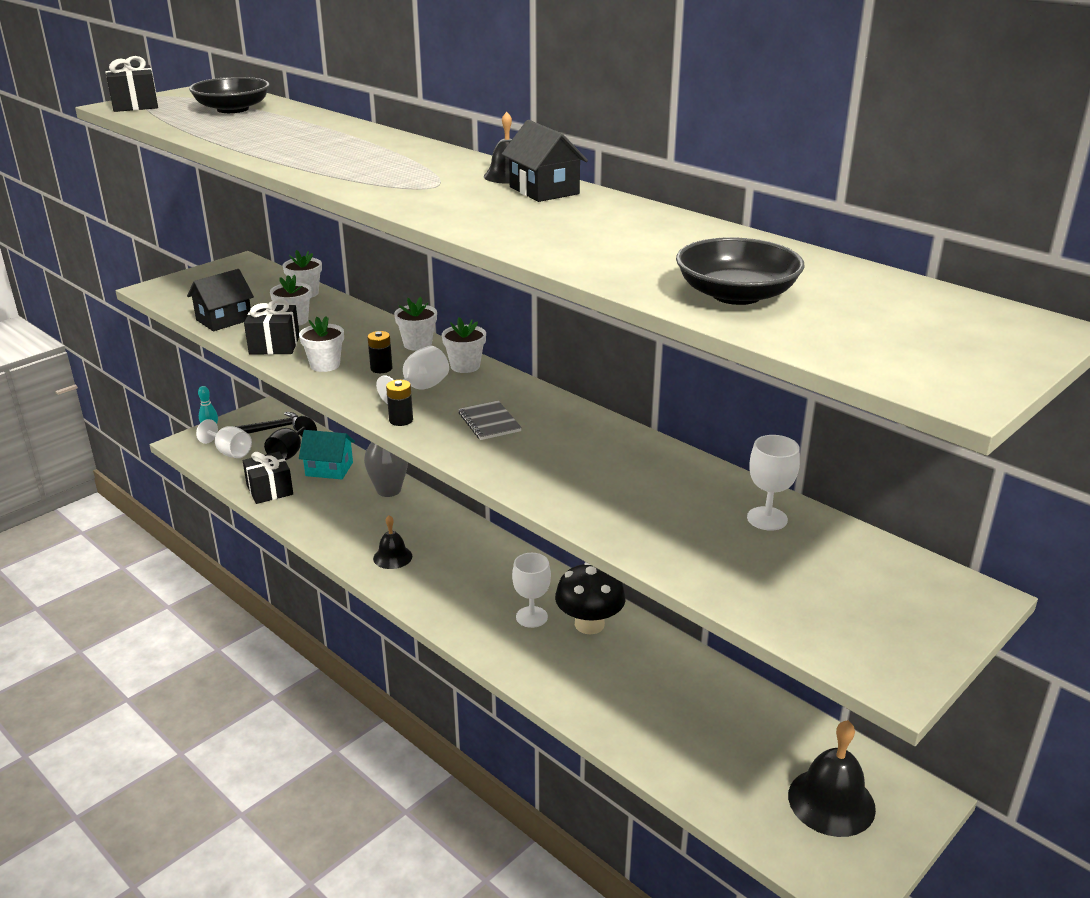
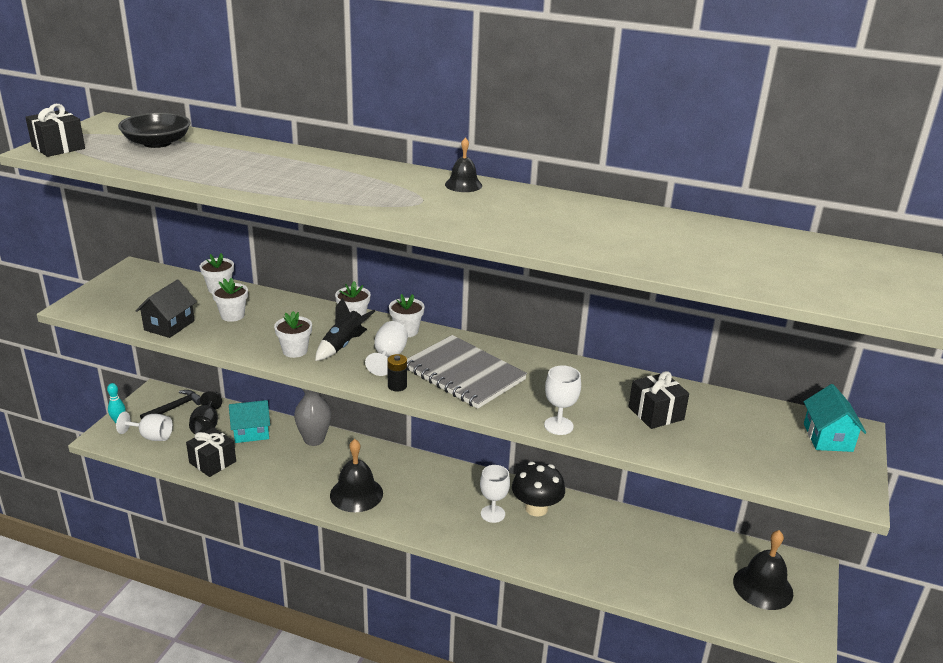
camera: 25 degrees left, 0 degrees up
(274, 345) = (236, 341): black gift -> black gift (656, 413)
(381, 368) = (343, 345): black battery -> black rocket
(392, 557) = (356, 494): black bell -> black bell, size x1.66
(489, 422) = (464, 374): grey notebook -> grey notebook, size x2.13
(544, 190) = (505, 195): black house -> none
(736, 294) = (724, 264): black bowl -> none
(767, 518) = (702, 406): white goblet -> white goblet (558, 426)
(923, 596) = (827, 437): none -> turquoise house

